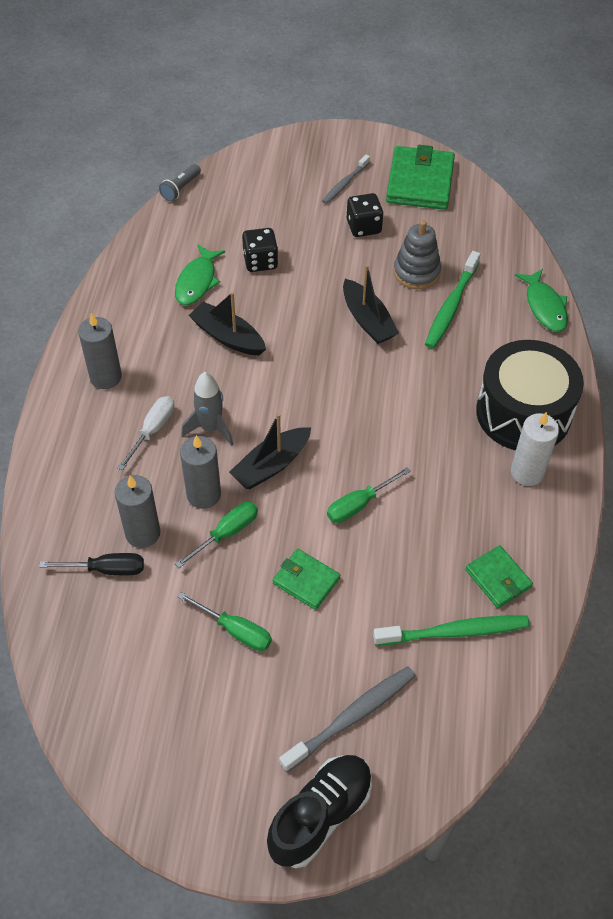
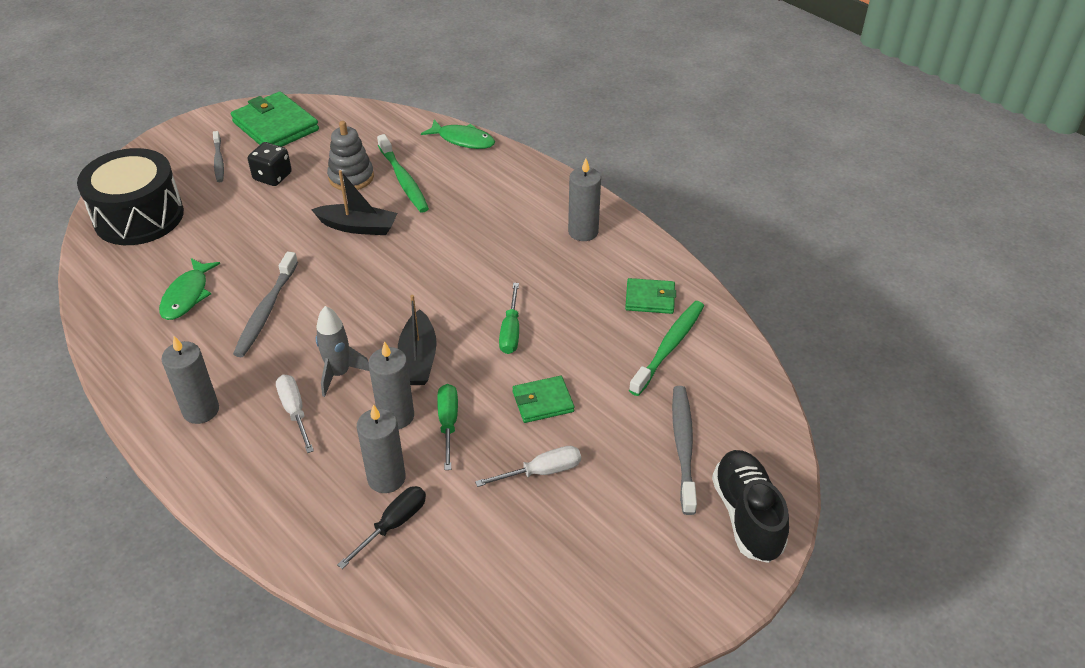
camera: 50 degrees left, 10 degrees down
(180, 188) = (79, 249): grey flashlight -> none
(197, 281) = (187, 295): green fish -> green fish turned 45 degrees clockwise
(228, 337) = (266, 310): black boat -> grey toothbrush
(235, 630) = (541, 472): green screwdriver -> white screwdriver
(260, 261) = (222, 248): black dice -> none
(523, 413) = (534, 203): black drum -> black drum (139, 217)
(527, 472) = (583, 232): white candle -> grey candle

